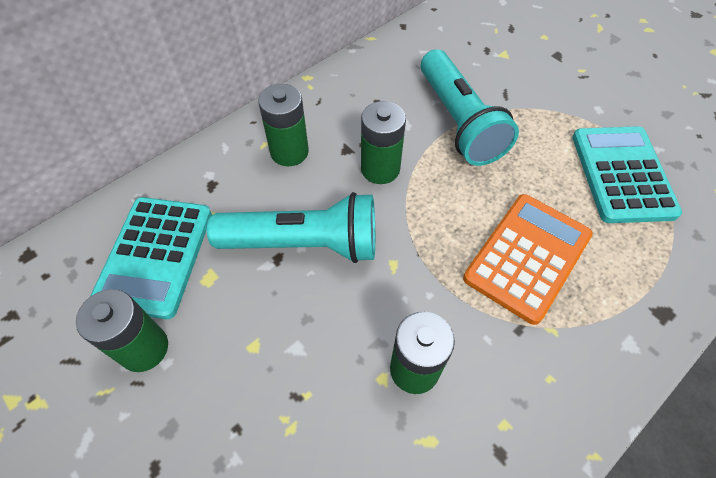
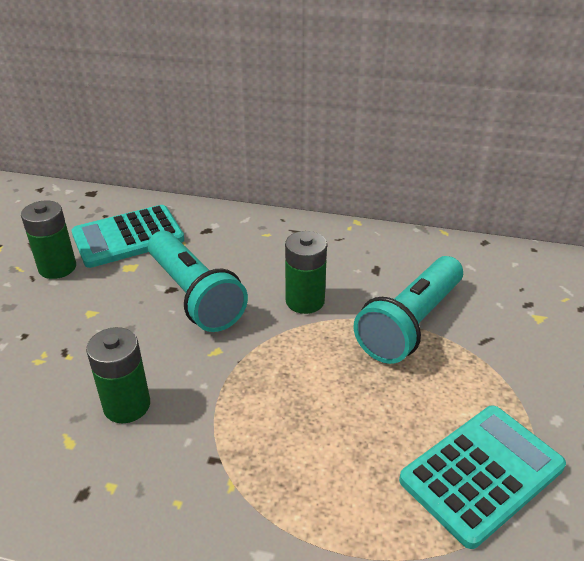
camera: 55 degrees right, 20 degrees down
(289, 152) = (272, 248): green battery -> none
(527, 257) = (298, 434): orange calculator -> none

